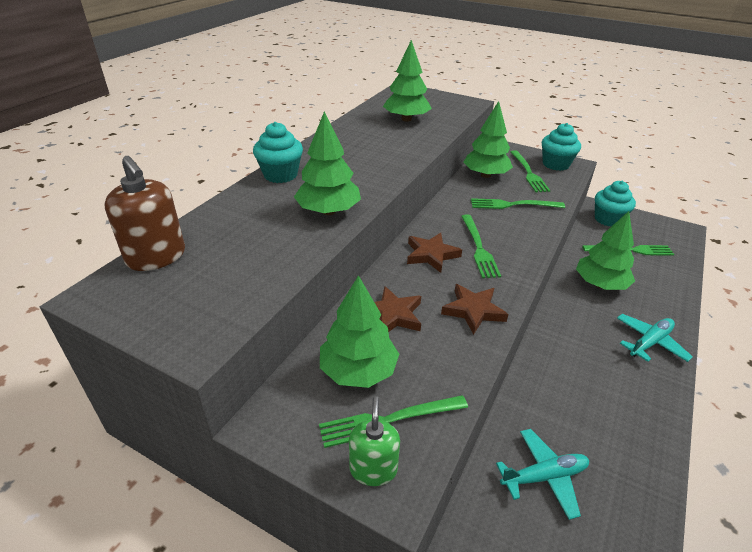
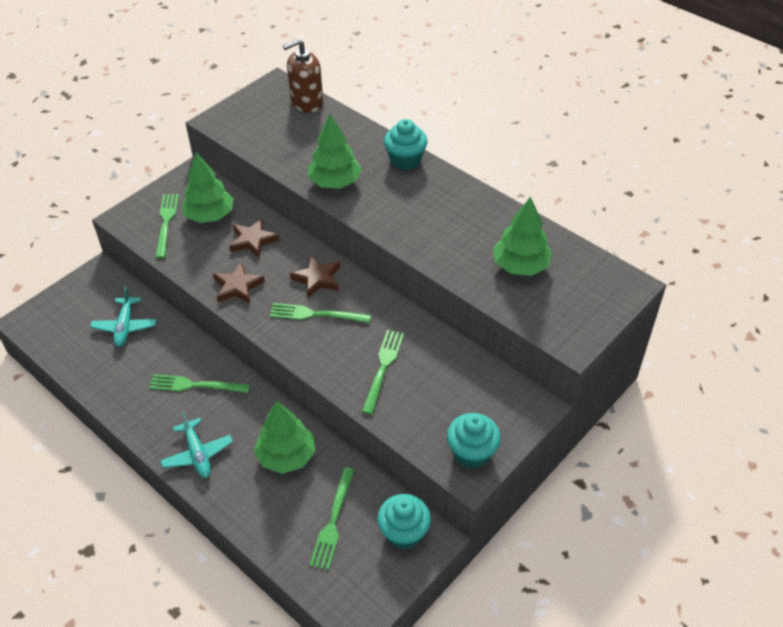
camera: 105 degrees right, 10 degrees up
(373, 469) = (140, 211): green soap dispenser -> none
(485, 175) = (456, 365): green tree -> none
(528, 173) = (453, 412): green fork -> green fork (195, 385)

